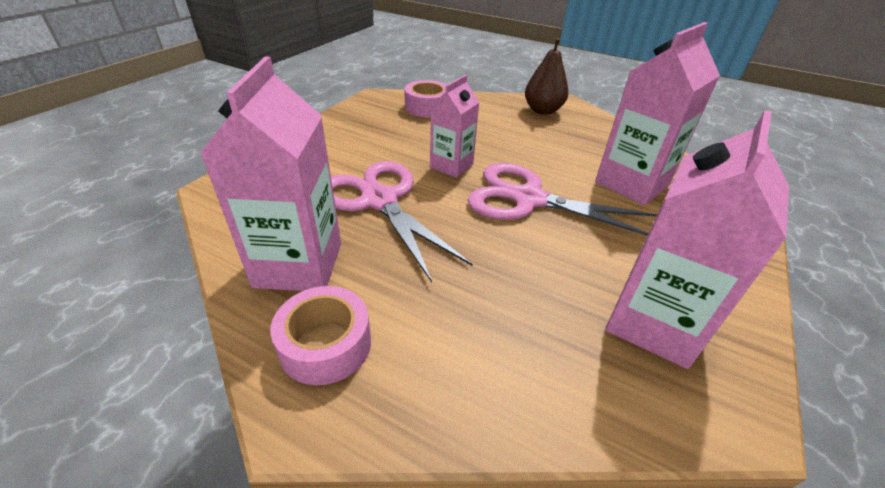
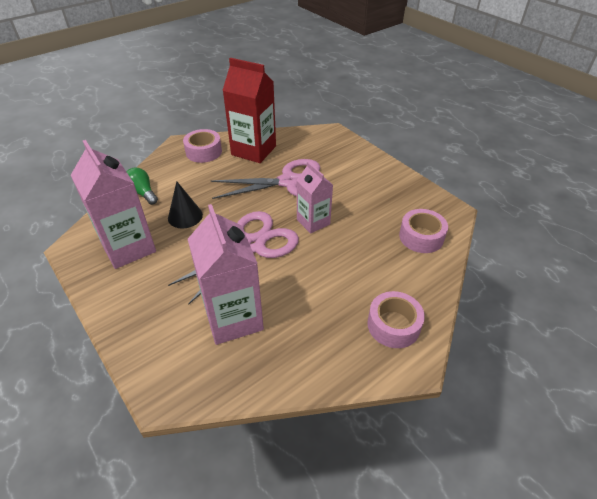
camera: 115 degrees right, 5 degrees up
(299, 264) = (253, 150): pink carton -> red carton
(524, 386) = (142, 193): none -> green light bulb
(533, 284) = (185, 216): none -> black cone
(542, 110) = (393, 325): brown pear -> pink tape

